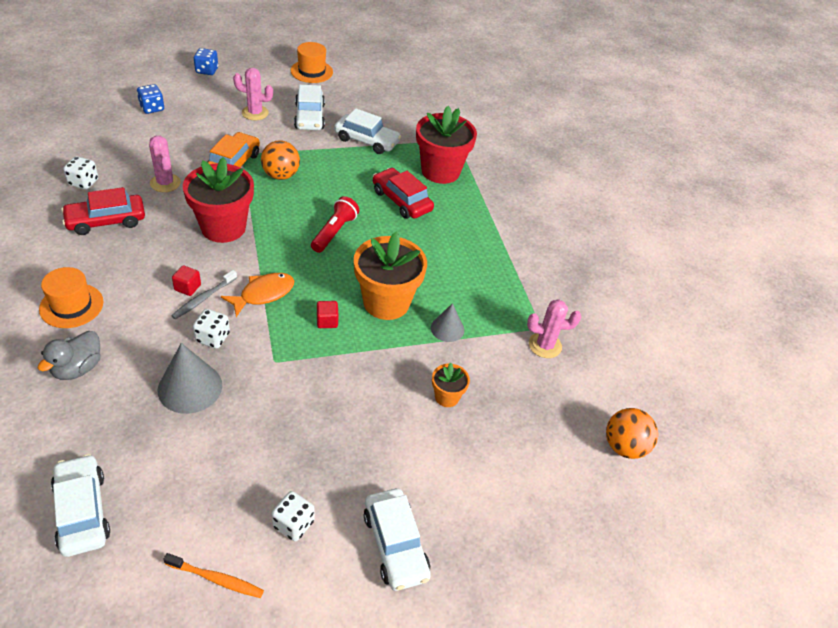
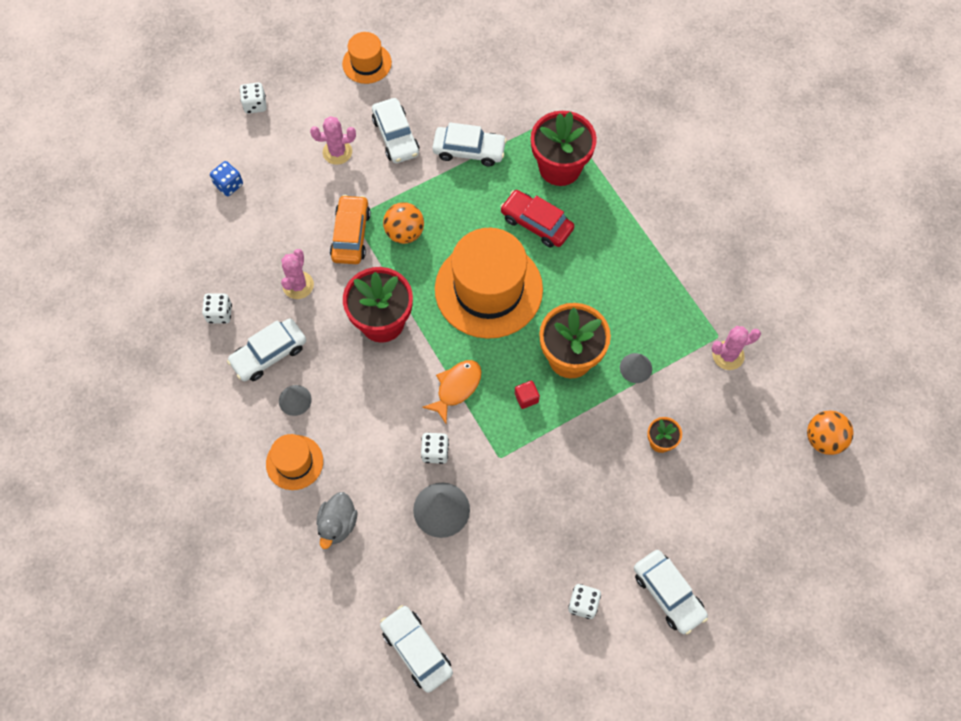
camera: 10 degrees left, 20 degrees up
(106, 221) = (269, 354): red car -> white car
(106, 259) = (295, 400): none -> grey cone
(165, 183) = (298, 285): pink cactus -> pink cactus turned 60 degrees clockwise
(187, 287) = (385, 405): red cube -> none
(204, 298) = (406, 412): grey toothbrush -> none
(207, 70) = (255, 105): blue dice -> white dice
(216, 579) = (545, 668): orange toothbrush -> none
(334, 232) = (488, 289): red flashlight -> orange hat

